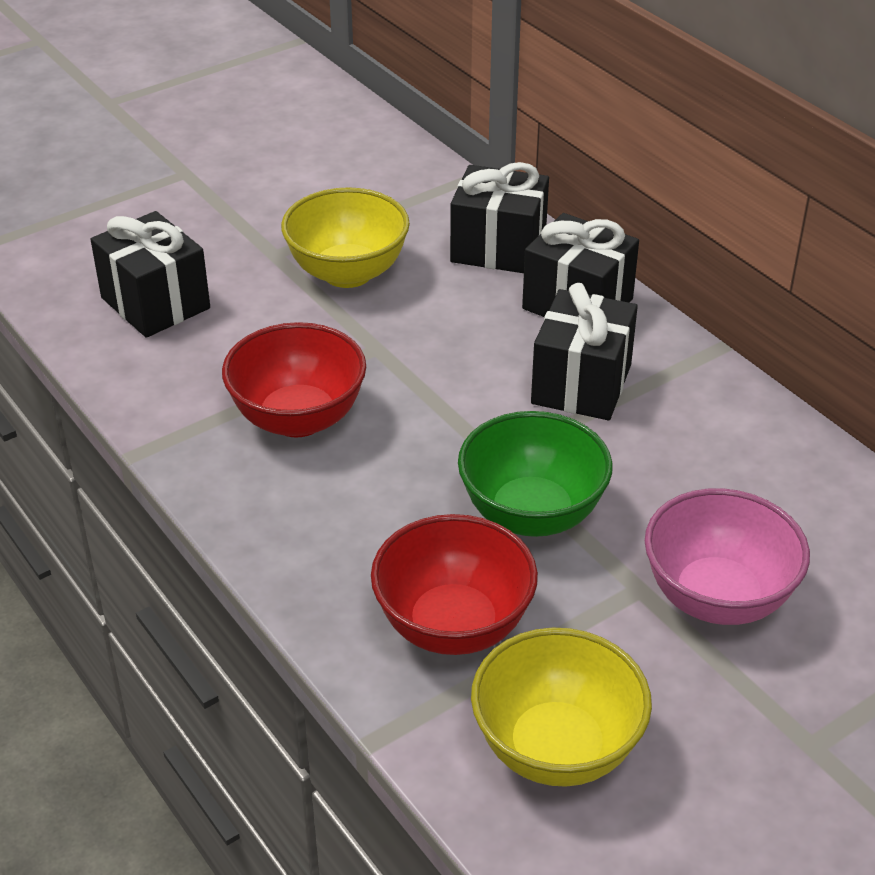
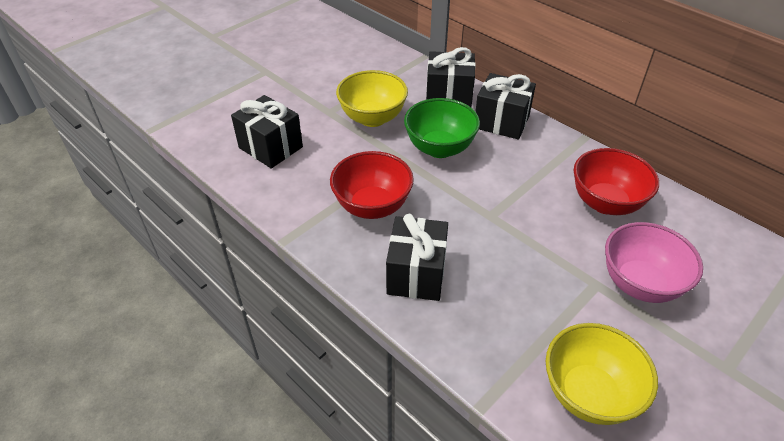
camera: 10 degrees left, 5 degrees up
(453, 626) = (502, 323): red bowl -> red bowl (605, 203)
(532, 514) = (521, 247): green bowl -> green bowl (439, 148)
(581, 384) = (520, 167): black gift -> black gift (416, 274)

